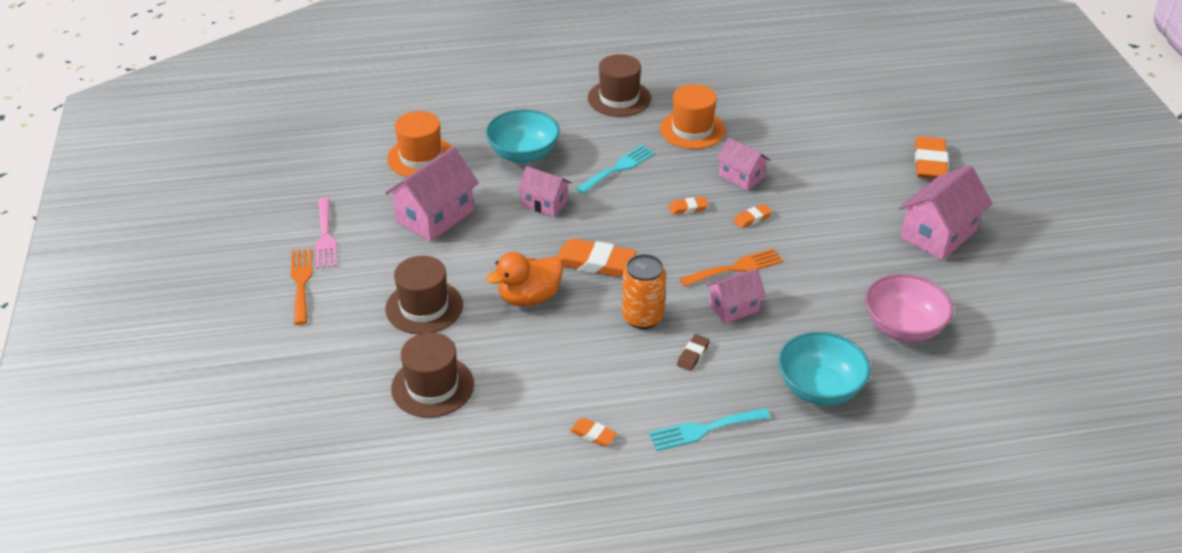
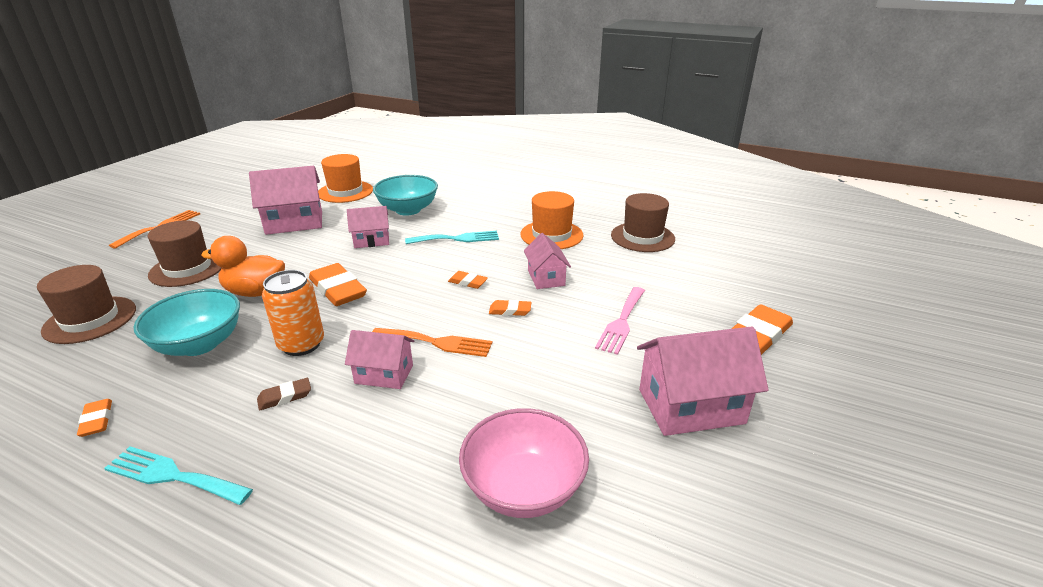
camera: 35 degrees right, 10 degrees down
(325, 237) = (219, 210): pink fork -> pink fork (621, 322)
(545, 203) = (371, 240): pink house -> pink house turned 75 degrees counterclockwise
(619, 98) = (524, 201): brown hat -> brown hat (642, 237)
(819, 388) = (338, 503): turquoise bowl -> turquoise bowl (199, 344)

